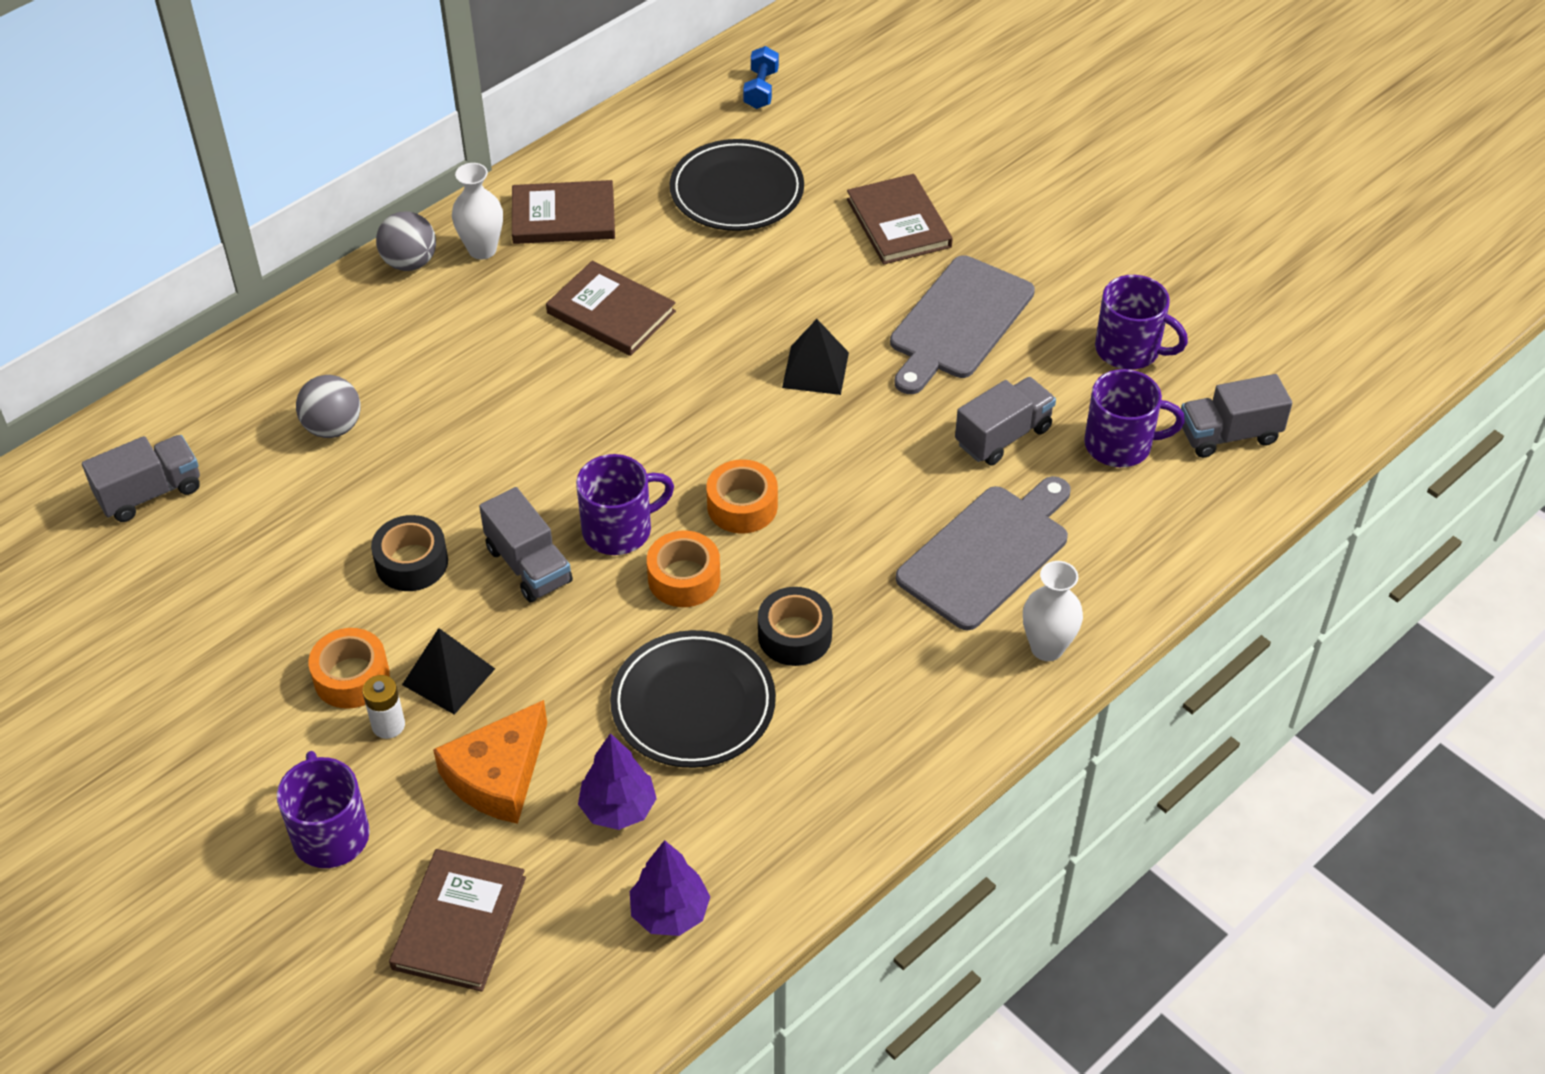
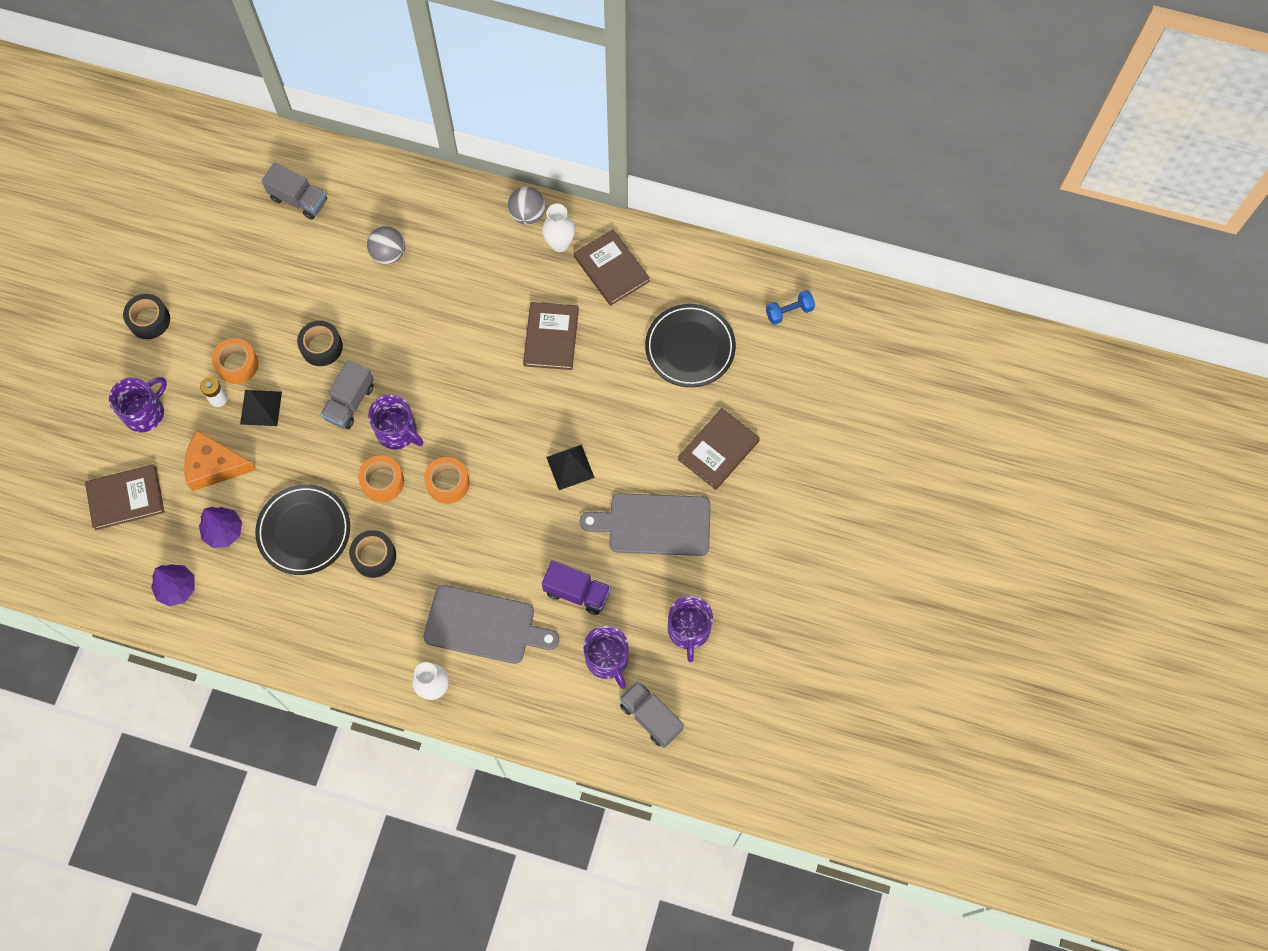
camera: 60 degrees right, 20 degrees up
(174, 763) = (149, 320): none -> black tape
(1003, 436) = (577, 592): grey truck -> purple truck

